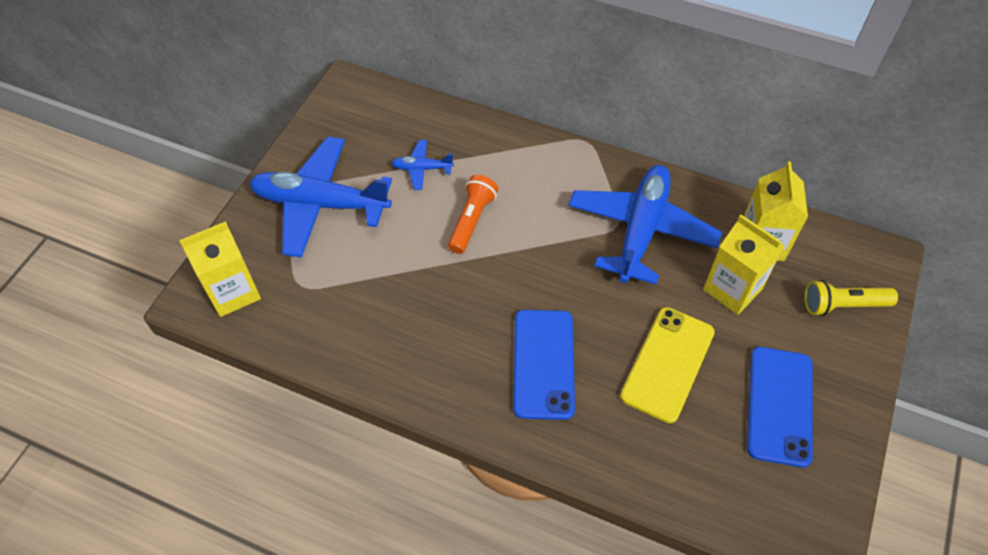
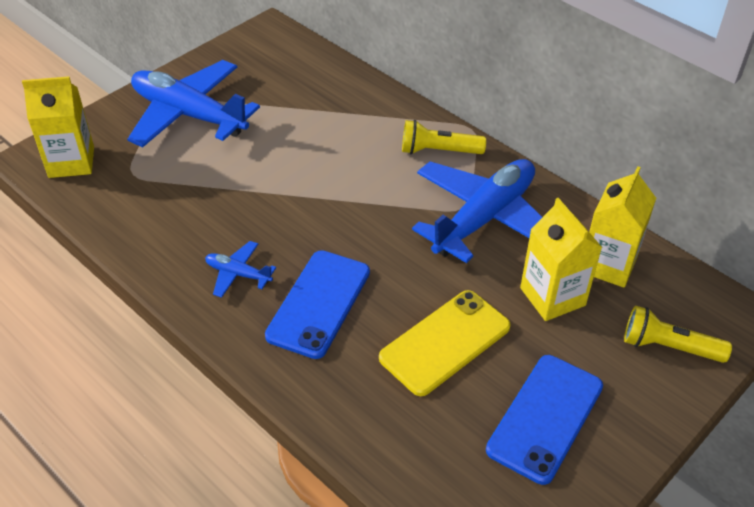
camera: 20 degrees right, 10 degrees down
(422, 168) = (298, 111): blue plane -> blue plane (238, 274)
(472, 220) = (320, 165): orange flashlight -> none
(569, 173) = (438, 151): none -> yellow flashlight

